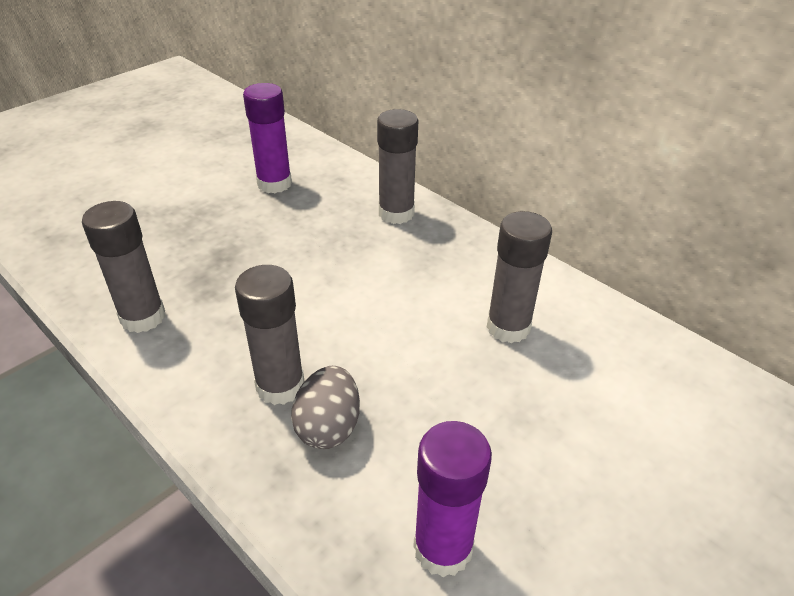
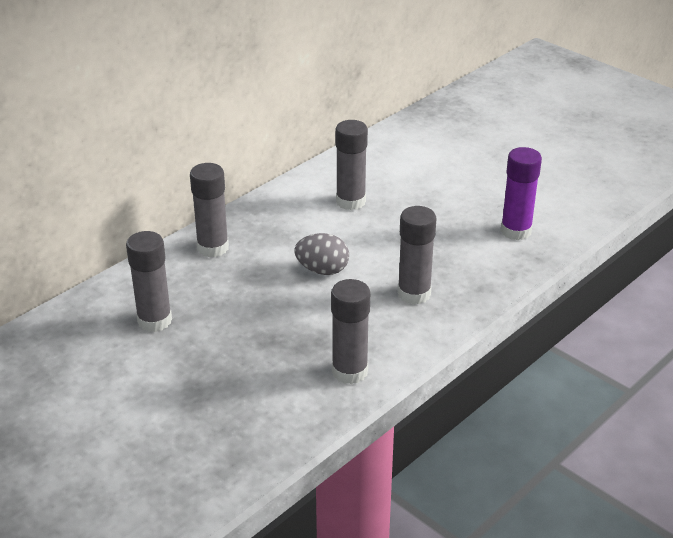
camera: 90 degrees left, 5 degrees down
(274, 183) = (154, 320): purple glue stick -> grey glue stick
(328, 427) = (445, 271): grey egg -> grey egg (322, 270)

